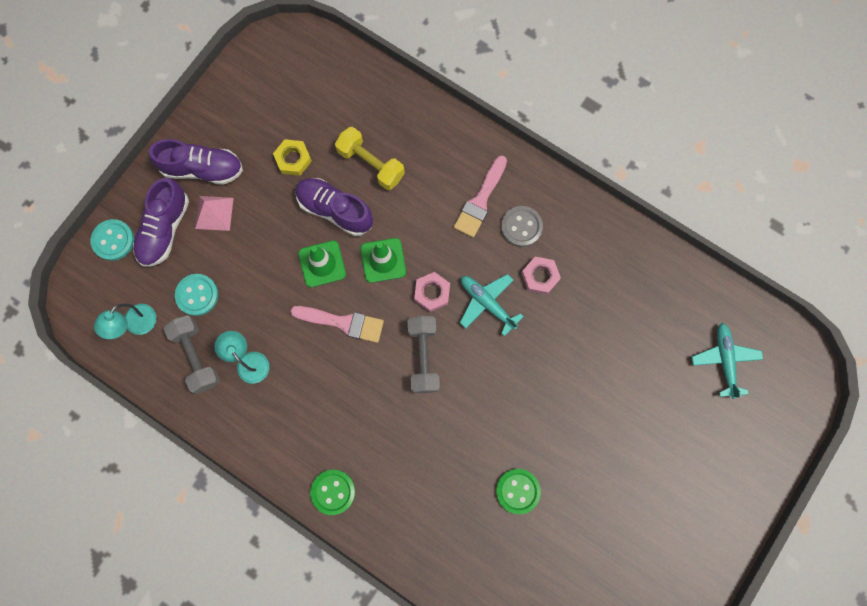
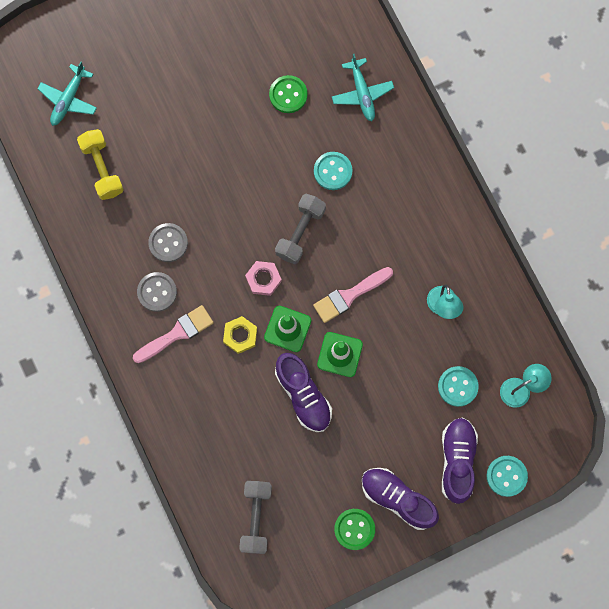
camera: 150 degrees left, 0 degrees up
(165, 229) = (457, 461): purple shoe -> purple shoe turned 45 degrees counterclockwise
(196, 356) = (483, 335): grey dumbbell -> grey dumbbell (256, 518)
(214, 213) = (407, 452): pink pyramid -> none
(293, 159) = (314, 462): yellow nut -> yellow nut (240, 336)
(333, 492) = (428, 171): green button -> green button (354, 529)
(343, 323) = (349, 295): pink brush -> pink brush turned 75 degrees counterclockwise
(371, 164) = (249, 419): yellow dumbbell -> yellow dumbbell (102, 169)
(427, 436) = (333, 171): none -> turquoise button
(487, 303) = (224, 246): turquoise plane -> turquoise plane (362, 93)
(540, 276) = (168, 243): pink nut -> grey button

